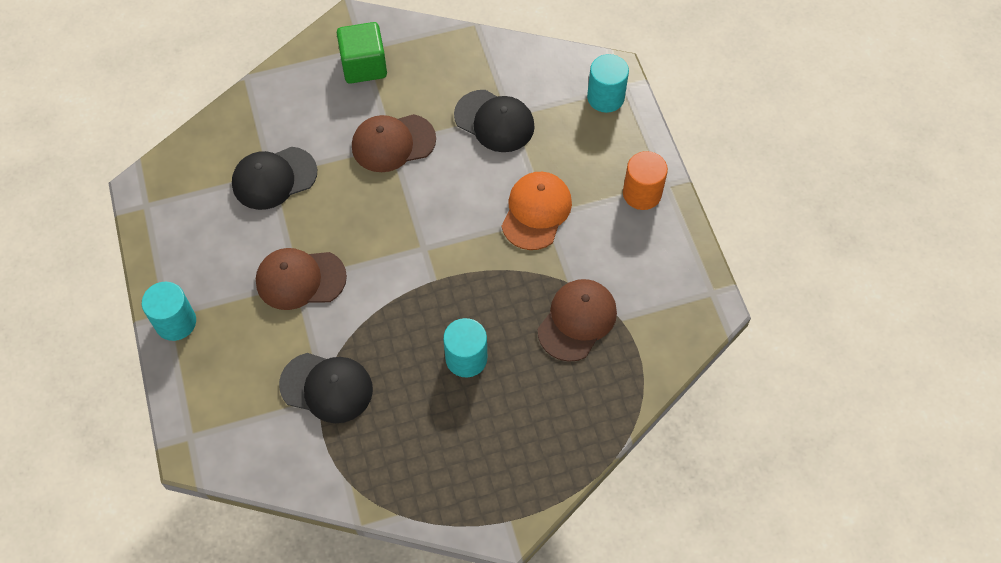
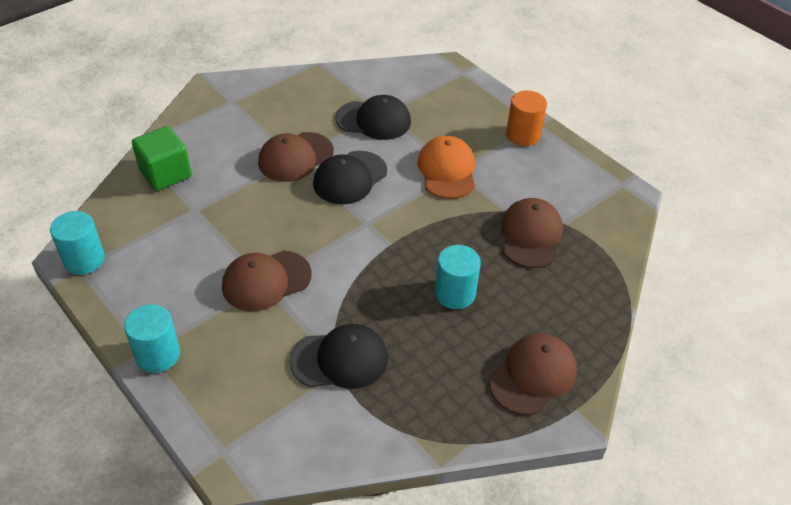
camera: 25 degrees left, 15 degrees down
(274, 178) = (199, 211): black cap -> black cap (350, 178)
(364, 66) = (239, 112): green cube -> green cube (165, 173)
(490, 472) = (532, 375): none -> brown cap
(605, 97) = (453, 83): turquoise cylinder -> turquoise cylinder (84, 260)

